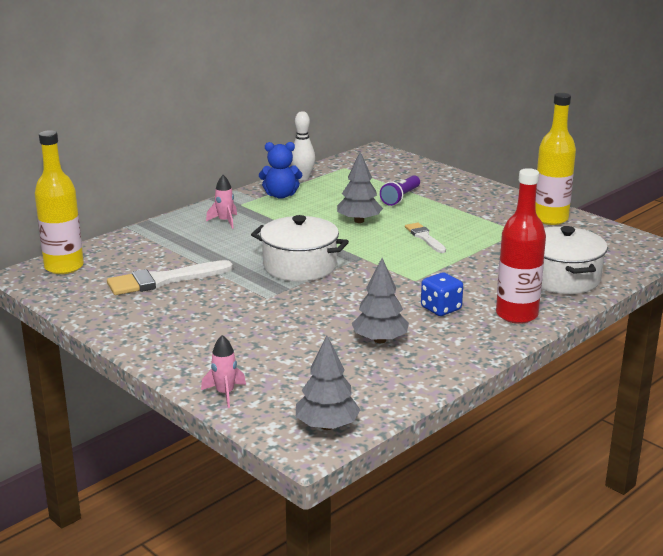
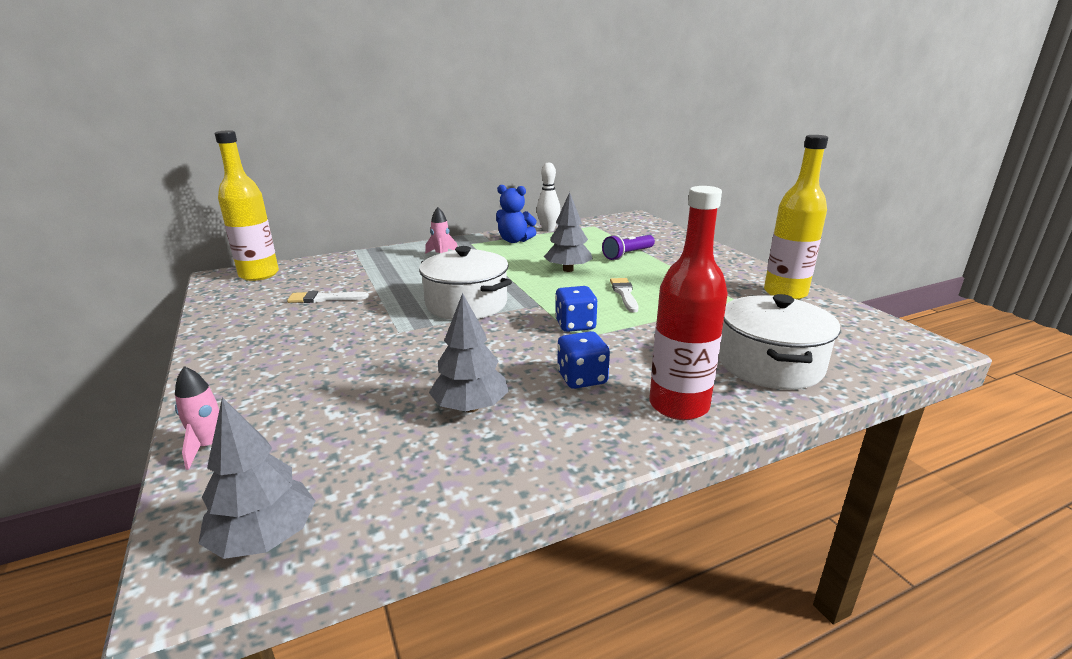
camera: 20 degrees right, 0 degrees up
(164, 280) = (324, 298): white brush -> white brush, size x0.58
(405, 270) = (575, 325): none -> blue dice

